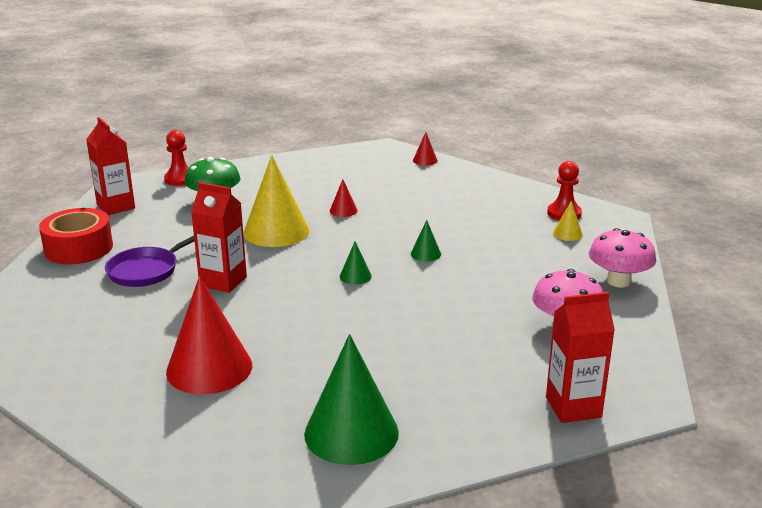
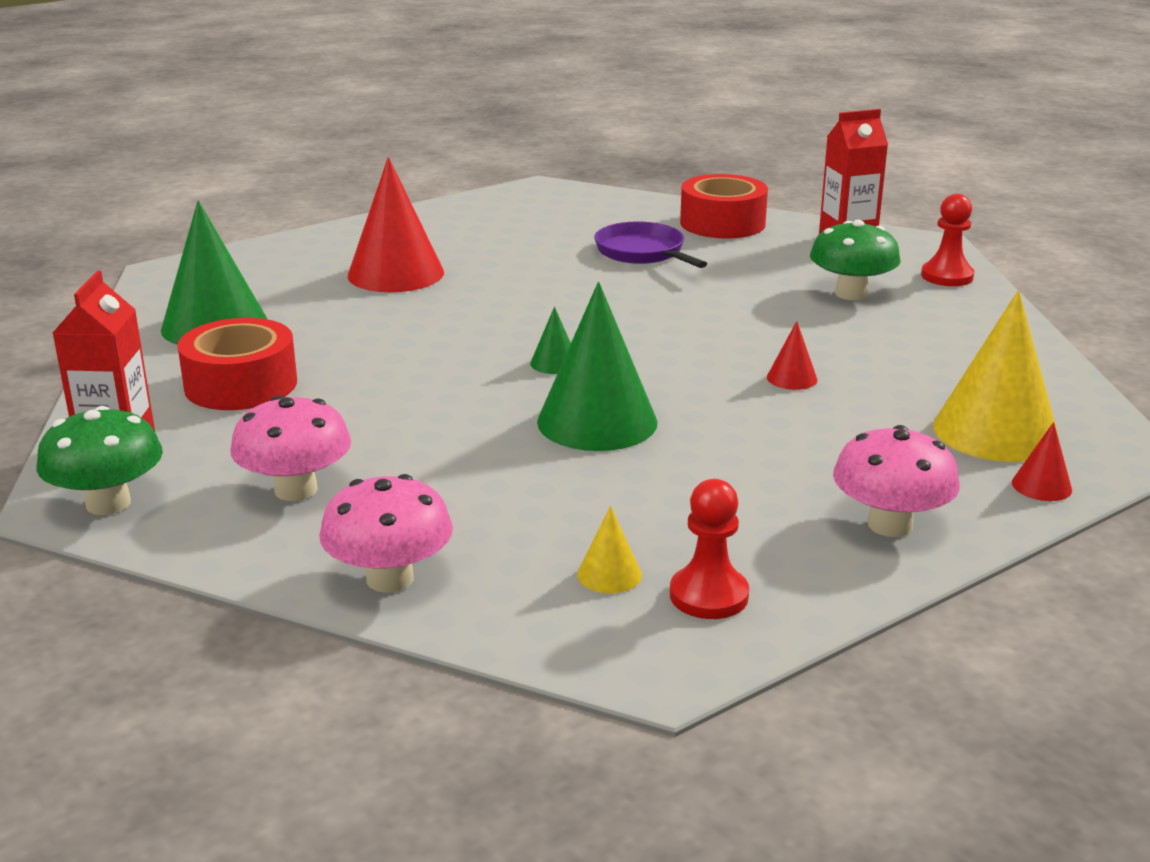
camera: 105 degrees right, 0 degrees up
(223, 281) = (589, 288): red carton -> none
(276, 231) = (728, 326): yellow cone -> yellow cone (995, 431)
(425, 254) = (597, 421): green cone -> green cone, size x2.25
(449, 385) = (241, 384): none -> red tape
(479, 185) = (890, 525): none -> pink mushroom
(633, 386) = (108, 503): none -> green mushroom

